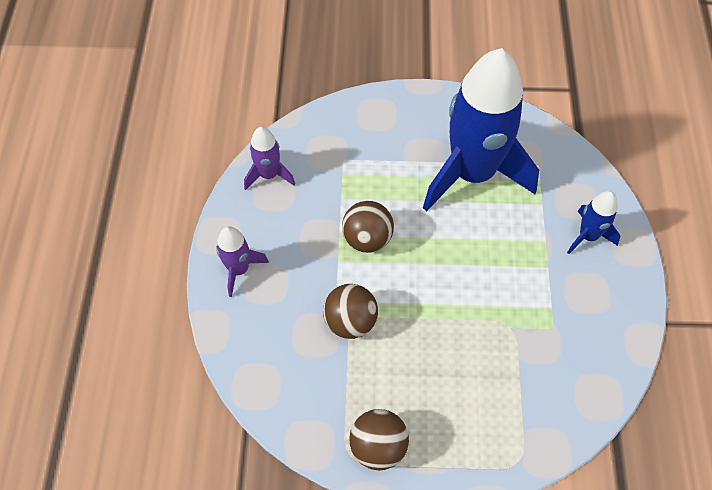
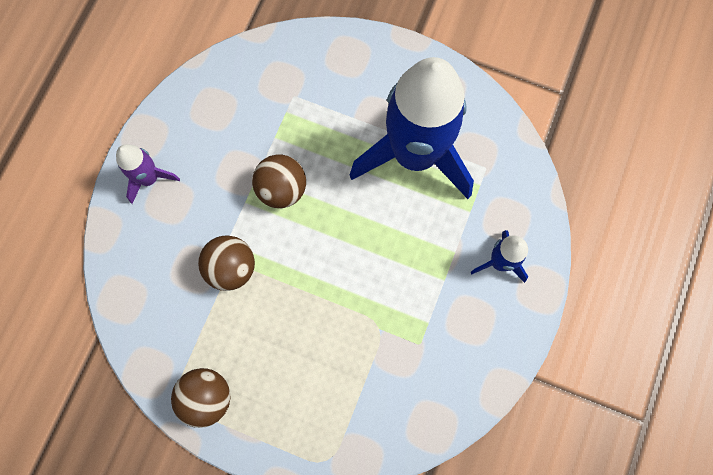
camera: 20 degrees right, 15 degrees up
(269, 175) = (215, 88): purple rocket -> none

